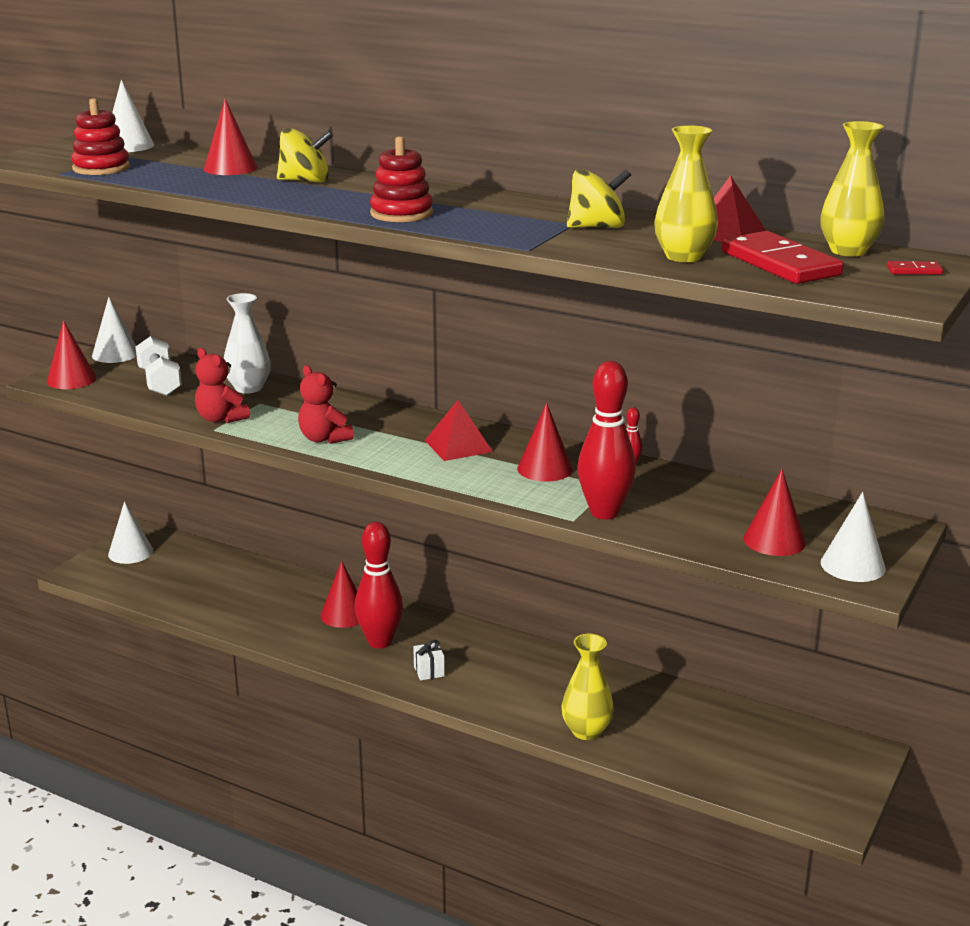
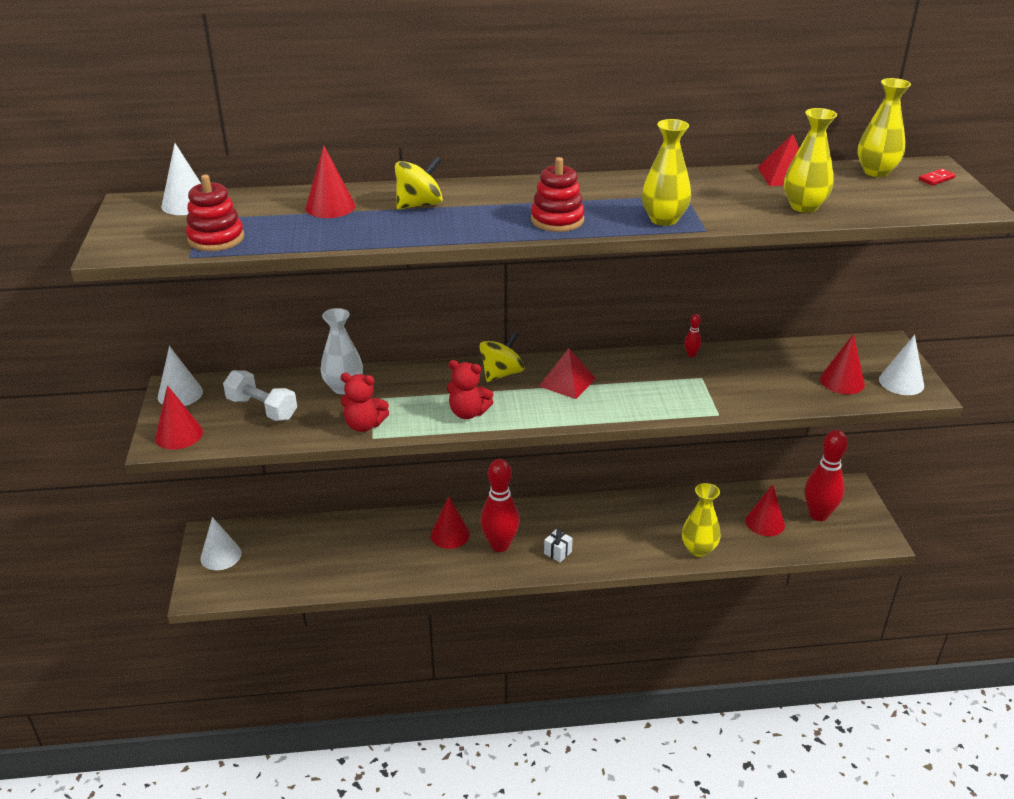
camera: 35 degrees left, 10 degrees up
(505, 234) = (663, 219): none -> yellow vase
(545, 469) = (647, 379): red cone -> red cone (765, 522)
(597, 227) = (705, 194): yellow spinning top -> yellow spinning top (501, 374)
(604, 512) = (728, 400): red bowling pin -> red bowling pin (818, 515)
(780, 264) = (864, 195): red domino -> none

